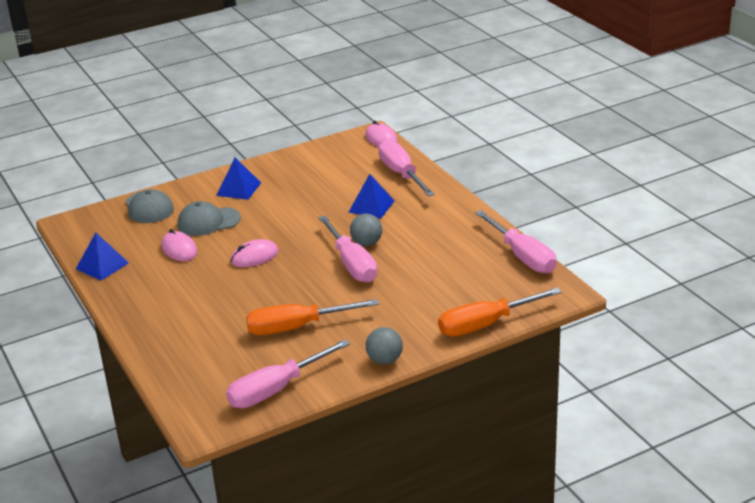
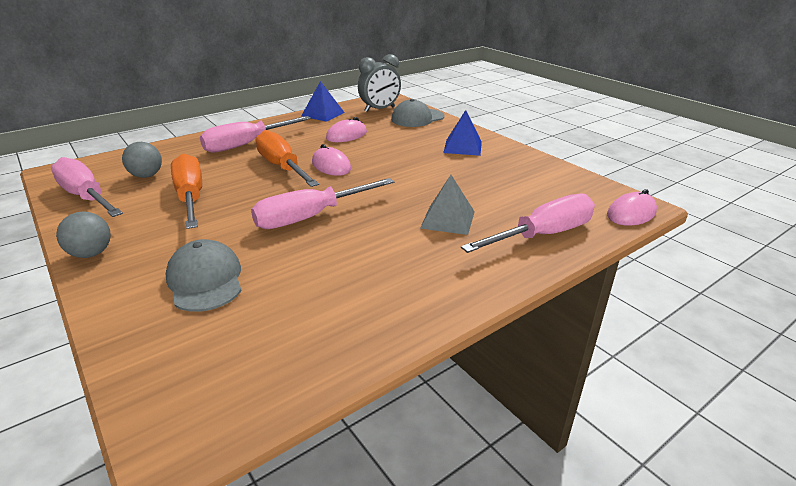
camera: 80 degrees right, 0 degrees up
(107, 229) = (379, 109): none -> grey clock
(208, 222) = (396, 141): grey cap -> grey cap (205, 280)
(366, 243) = (357, 223): grey ball -> grey ball (146, 176)
(371, 206) = (448, 219): blue pyramid -> grey pyramid
(486, 324) = (122, 335): orange screwdriver -> orange screwdriver (282, 167)
(522, 256) = (314, 371): pink screwdriver -> pink screwdriver (247, 144)

